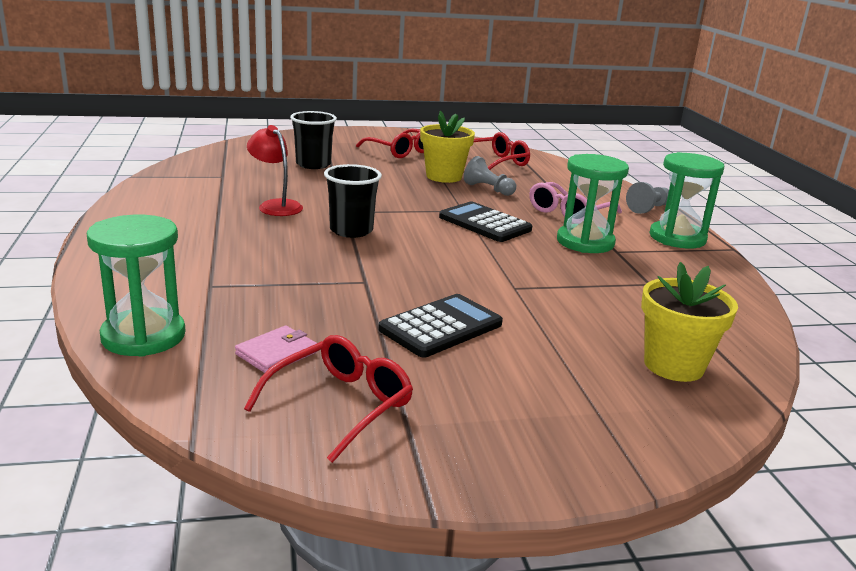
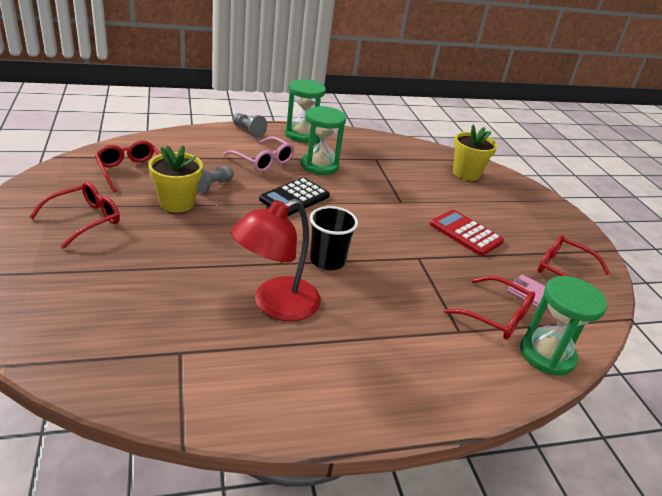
camera: 95 degrees left, 10 degrees up
(231, 314) = (496, 316): none -> red glasses
(275, 205) = (275, 305): red lamp -> red lamp, size x1.56
(313, 164) = (134, 281): black cup -> none
(441, 327) = (465, 233): black calculator -> red calculator

